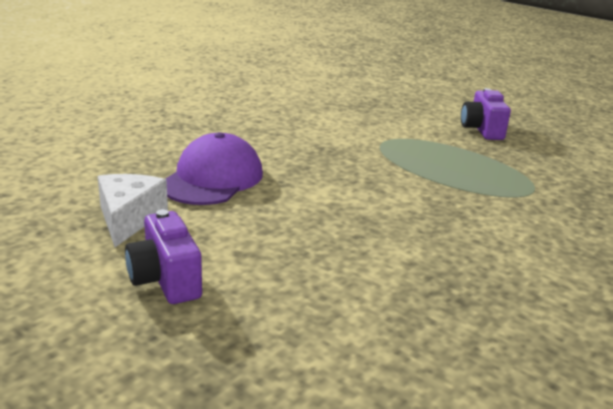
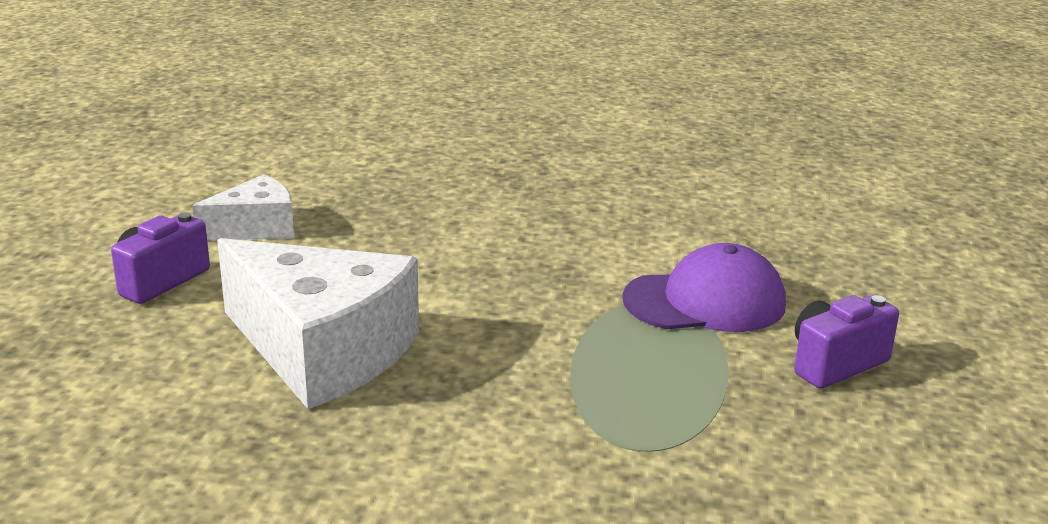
camera: 60 degrees right, 0 degrees up
(212, 179) = (390, 235): purple cap -> purple cap (705, 301)
(352, 244) = (322, 350): none -> white cheese

